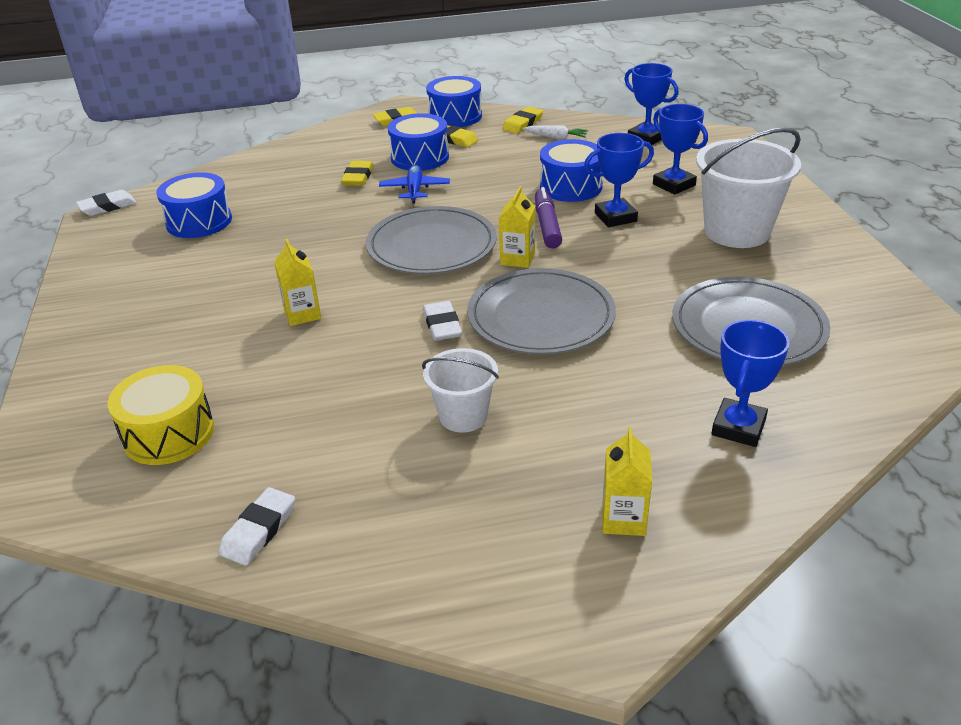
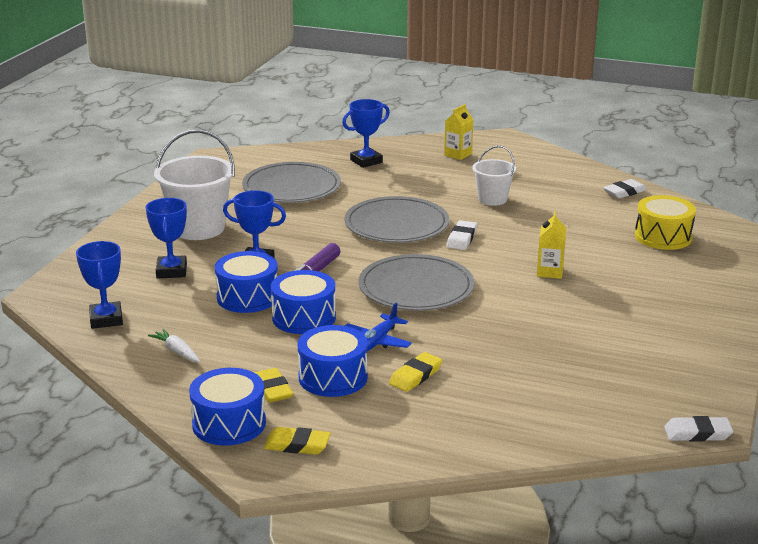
camera: 150 degrees left, 10 degrees down
(199, 221) = (602, 378): blue drum -> blue drum (304, 317)
(517, 259) = (366, 259): yellow carton -> none
(522, 123) = (178, 382): yellow eraser -> none

